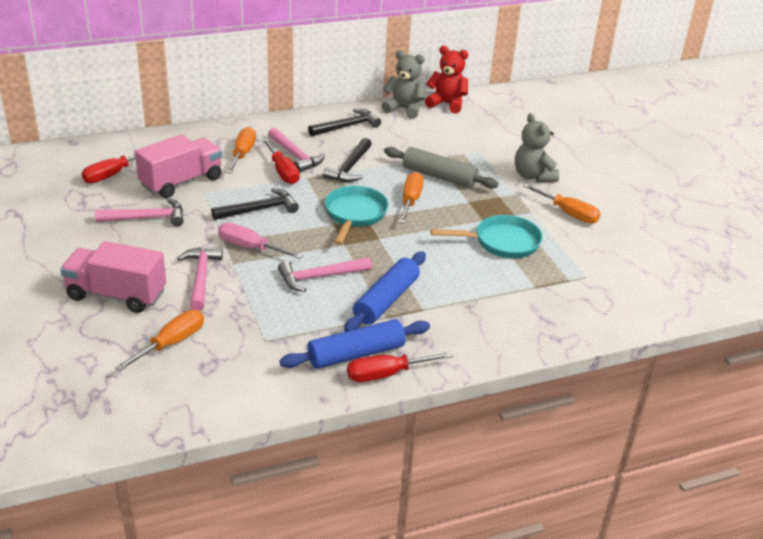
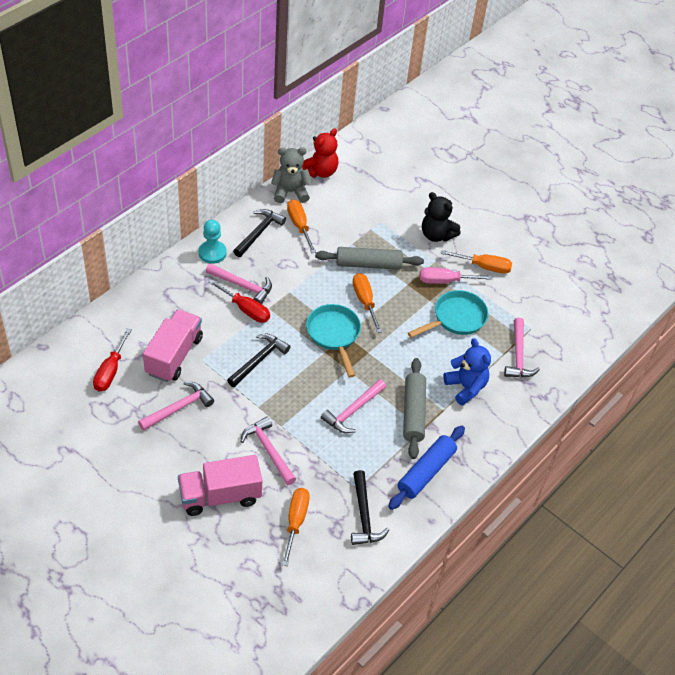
camera: 30 degrees left, 15 degrees up
(242, 154) = (198, 302): orange screwdriver -> orange screwdriver (299, 226)
(250, 247) = (281, 404): pink screwdriver -> pink screwdriver (445, 281)
(289, 127) = (212, 253): none -> turquoise pawn
(350, 168) = (295, 282): black hammer -> black hammer (364, 515)
(386, 300) = (413, 413): blue rolling pin -> grey rolling pin
(386, 374) = (457, 480): red screwdriver -> none
(447, 104) = (320, 171): red teddy bear -> red teddy bear turned 135 degrees clockwise
(466, 299) = (466, 387): none -> blue teddy bear
(533, 176) = (436, 235): grey teddy bear -> black teddy bear
(552, 294) = (518, 356): none -> pink hammer

